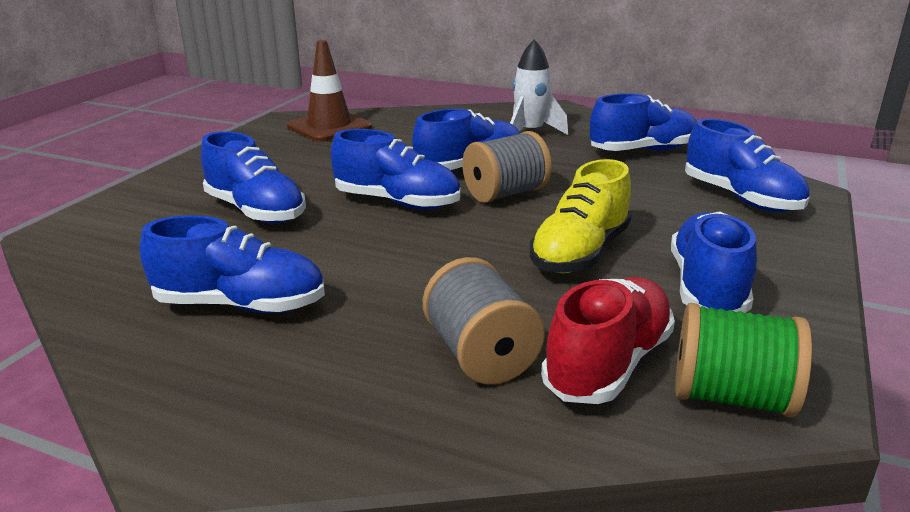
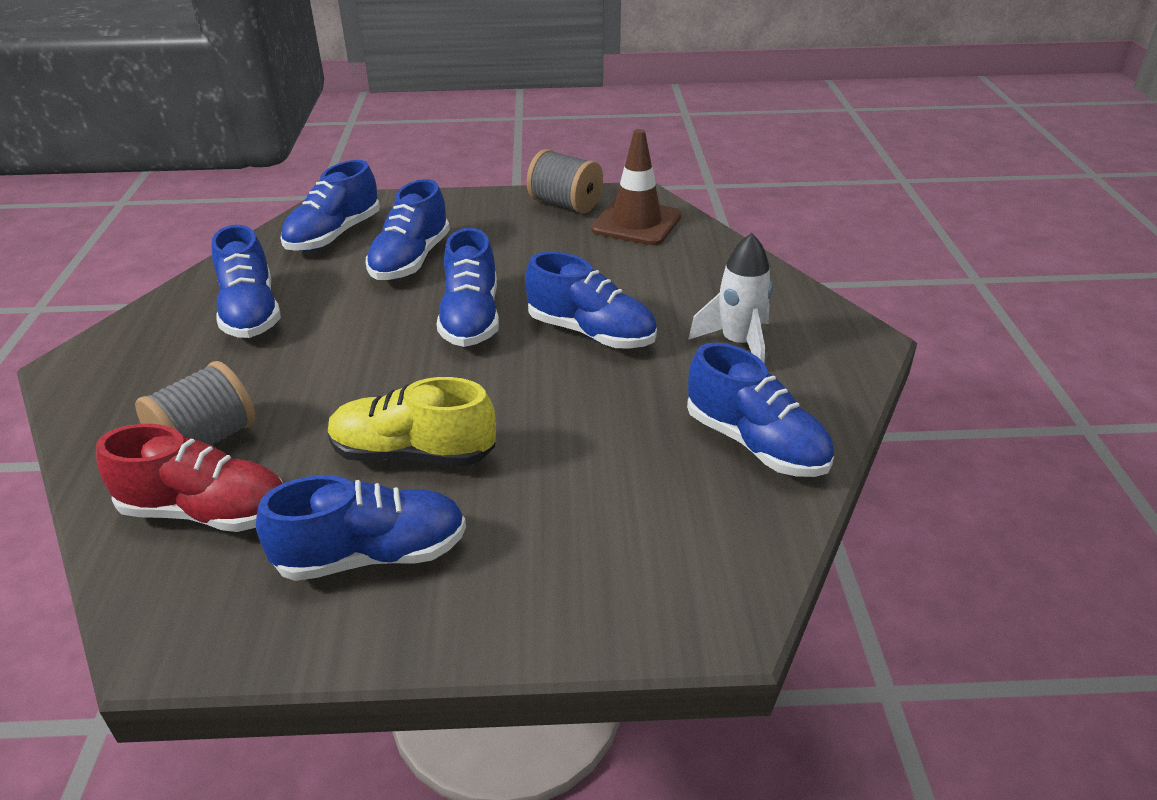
camera: 65 degrees right, 10 degrees up
(505, 194) = (534, 373): grey spool -> grey spool (565, 204)
(731, 397) = (167, 595): green spool -> none
(741, 198) = (646, 556): blue shoe -> blue shoe (334, 235)

